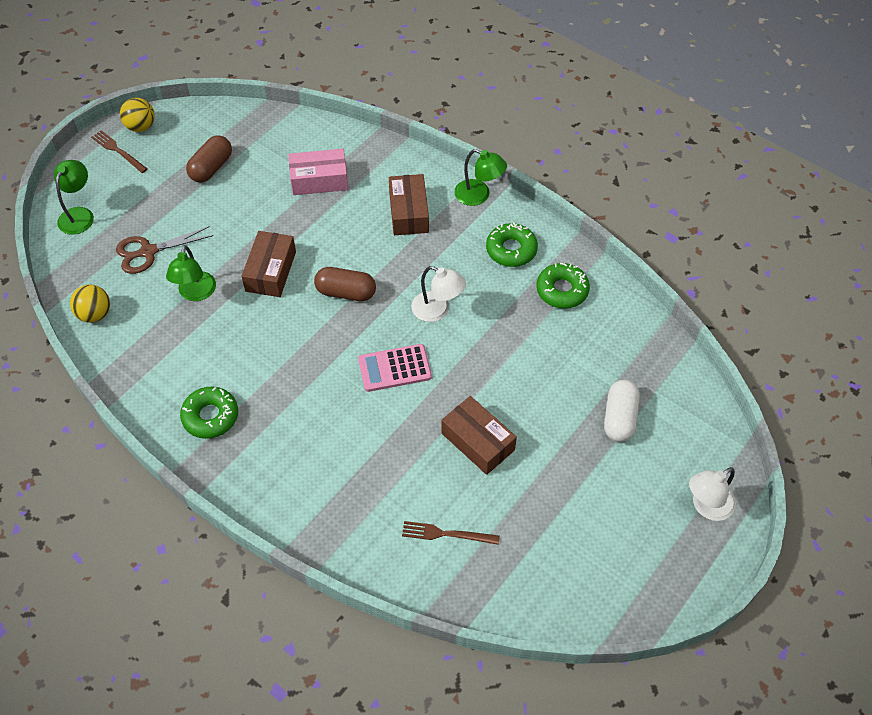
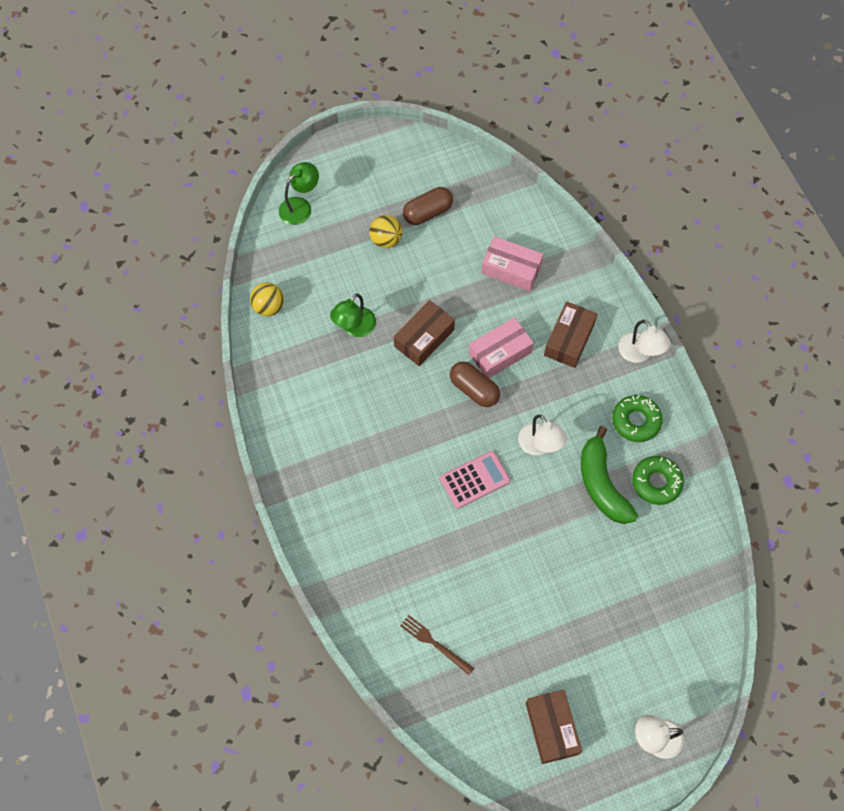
camera: 30 degrees right, 10 degrees up
(118, 151) = (360, 158): brown fork -> none
(141, 127) = (391, 142): yellow ball -> yellow ball (386, 240)
(148, 252) = (337, 269): brown scissors -> none
(210, 416) = (310, 445): green donut -> none
(351, 251) = (500, 353): none -> pink box
(394, 368) = (475, 480): pink calculator -> pink calculator turned 135 degrees clockwise
(478, 441) = (504, 580): brown box -> brown box (551, 728)
(479, 196) = (639, 353): green lamp -> white lamp
(515, 315) = (601, 484): none -> green banana
(619, 418) = (632, 624): white capsule -> none

